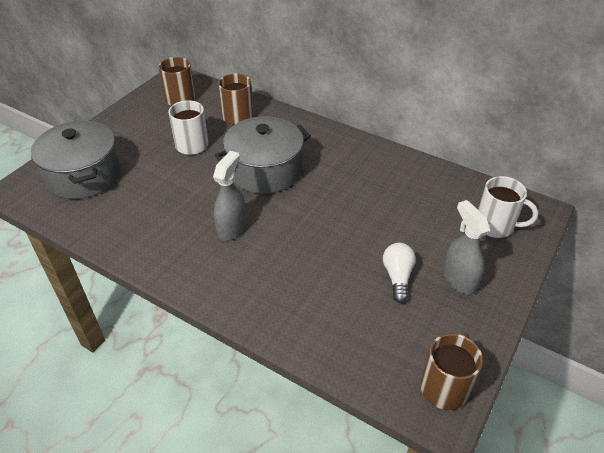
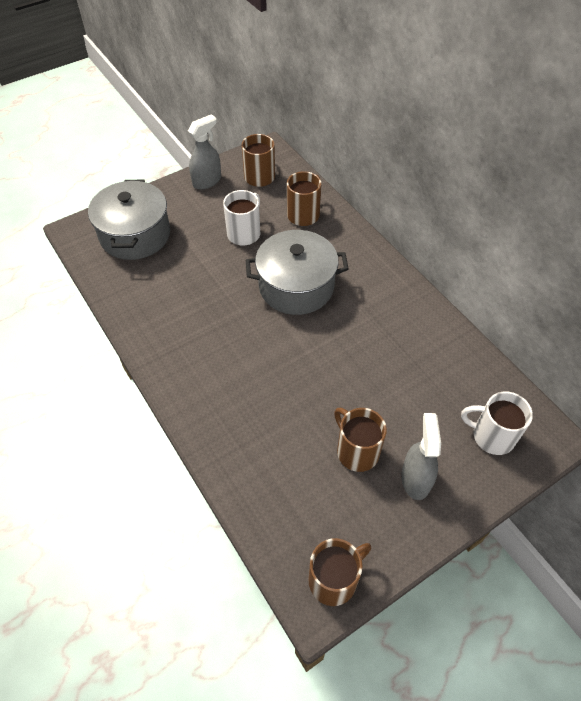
camera: 25 degrees right, 10 degrees up
(232, 227) = (233, 338): grey spray bottle -> grey spray bottle (207, 181)
(397, 277) = (356, 451): white light bulb -> brown mug
(495, 226) = (491, 436): white mug -> white mug turned 150 degrees clockwise

